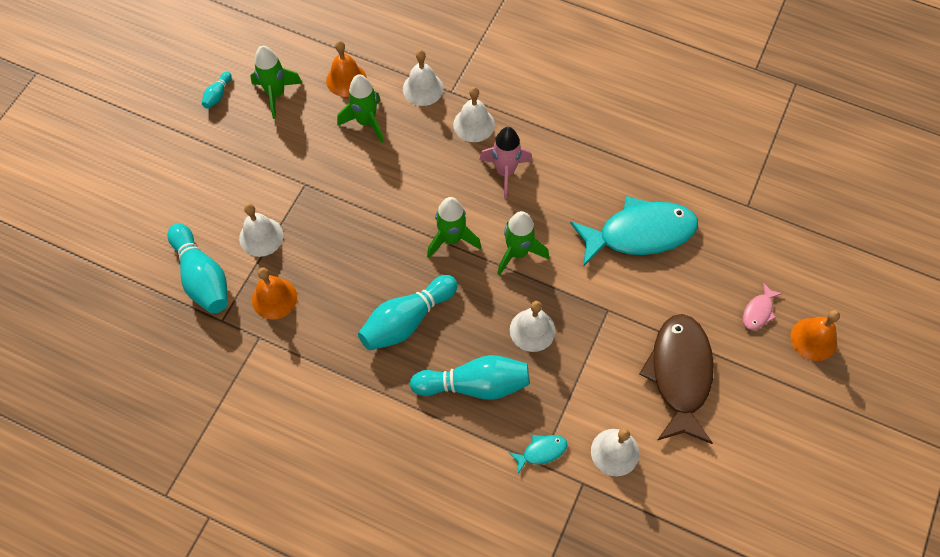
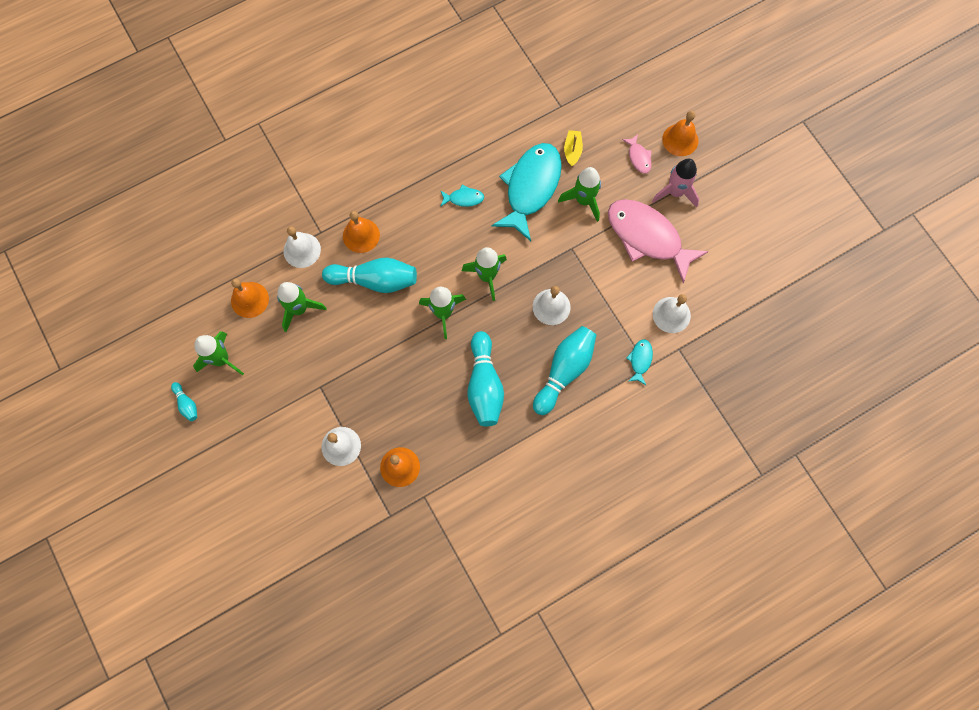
camera: 55 degrees left, 10 degrees up
(202, 277) = (344, 509): turquoise bowling pin -> turquoise bowling pin (375, 280)
(474, 124) = (361, 235): white bell -> orange bell
(505, 172) = (417, 241): pink rocket -> pink rocket (675, 192)
(579, 183) = (463, 198): none -> turquoise fish
(667, 289) = (583, 200): none -> green rocket
(679, 375) = (647, 237): brown fish -> pink fish
(711, 246) = (572, 150): none -> yellow boat

